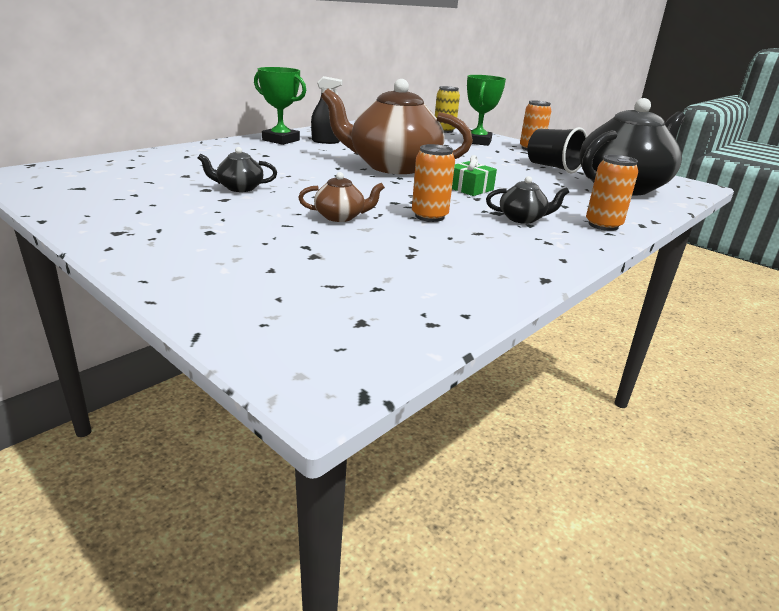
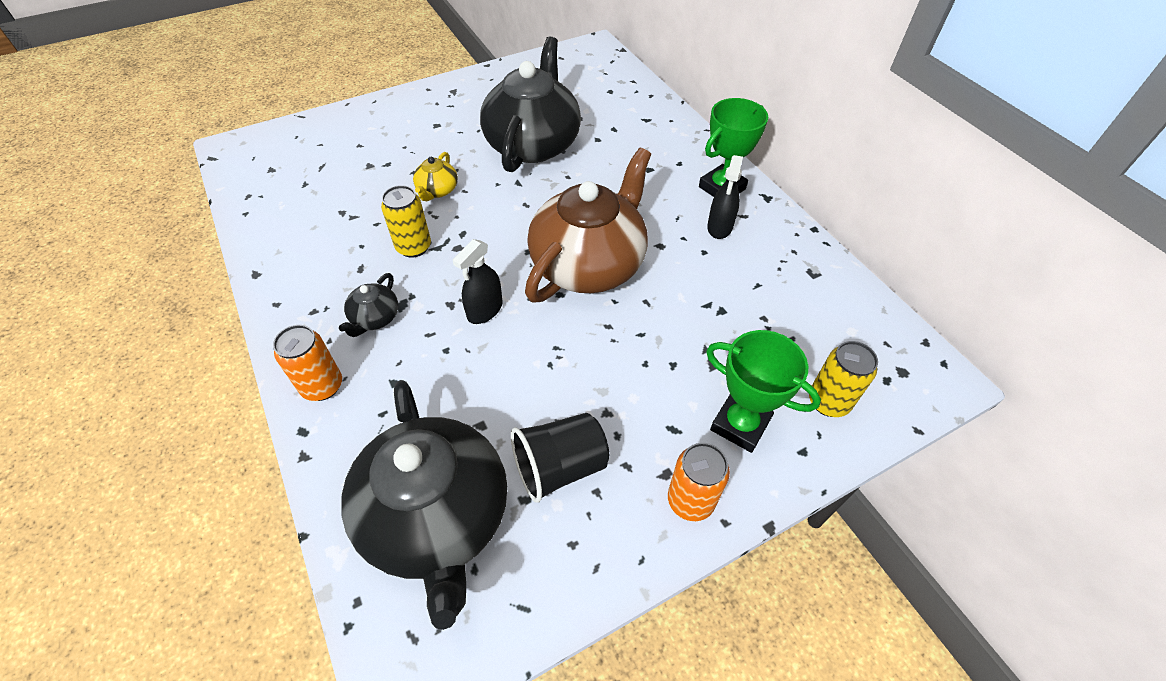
camera: 110 degrees right, 25 degrees up
(239, 188) = (533, 144): black teapot -> black teapot, size x2.40
(340, 217) = (437, 190): brown teapot -> yellow teapot
(429, 216) = (414, 247): orange can -> yellow can
(469, 188) = (485, 310): green gift -> black spray bottle

